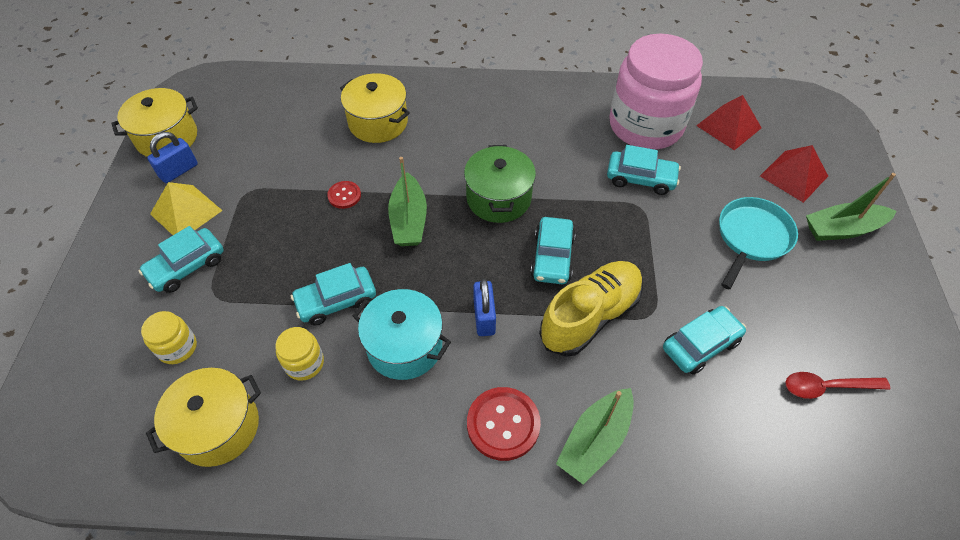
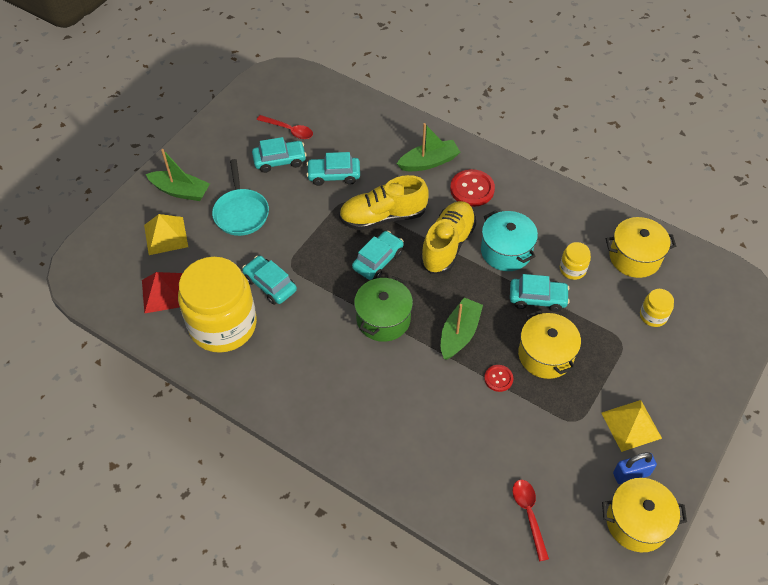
camera: 150 degrees left, 0 degrees up
(187, 266) = (638, 374): turquoise car -> turquoise car (279, 160)
(269, 106) = (529, 514): none -> red spoon
(378, 122) = (436, 441): yellow pot -> yellow pot (545, 355)
(484, 317) = (447, 245): blue padlock -> yellow shoe
(645, 125) = (223, 325): pink jar -> yellow jar
(751, 237) = (241, 212): turquoise pan -> turquoise pan turned 75 degrees counterclockwise
(794, 176) = (165, 235): red pyramid -> yellow pyramid

